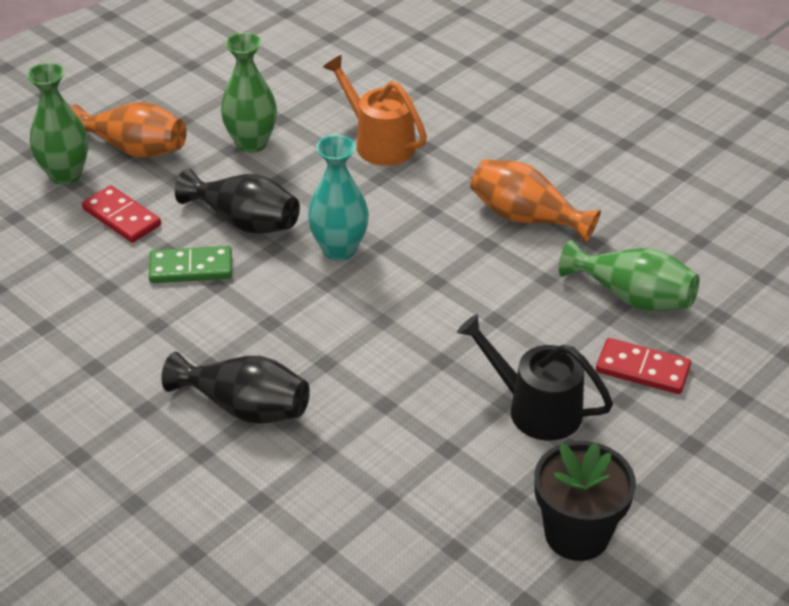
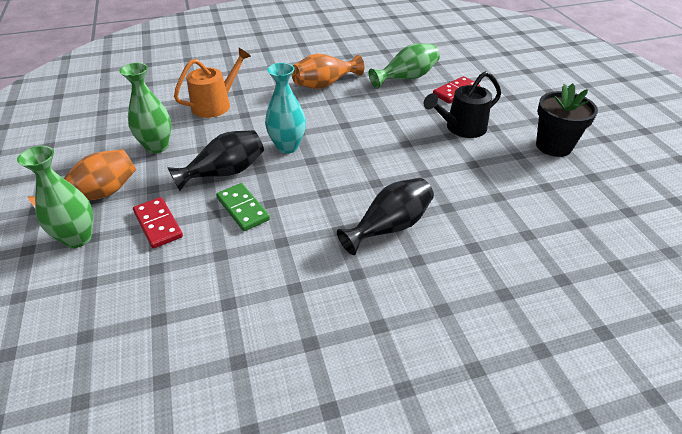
camera: 60 degrees left, 0 degrees up
(121, 217) = (158, 224): red domino -> red domino turned 75 degrees clockwise
(191, 268) = (243, 209): green domino -> green domino turned 60 degrees counterclockwise
(379, 142) = (215, 104): orange watering can -> orange watering can turned 150 degrees clockwise

